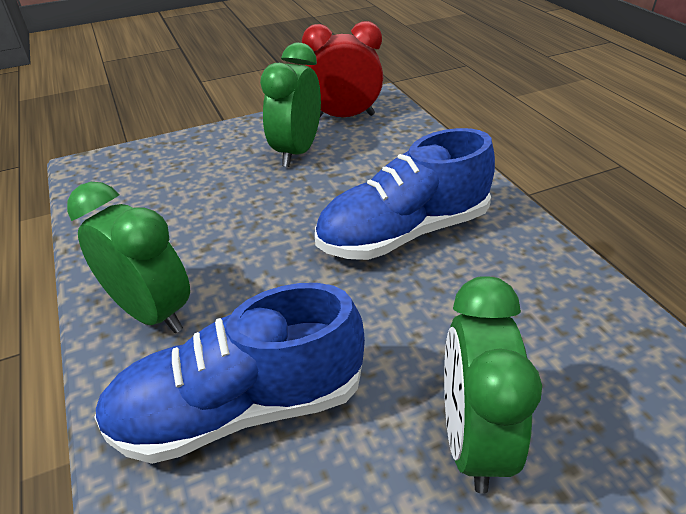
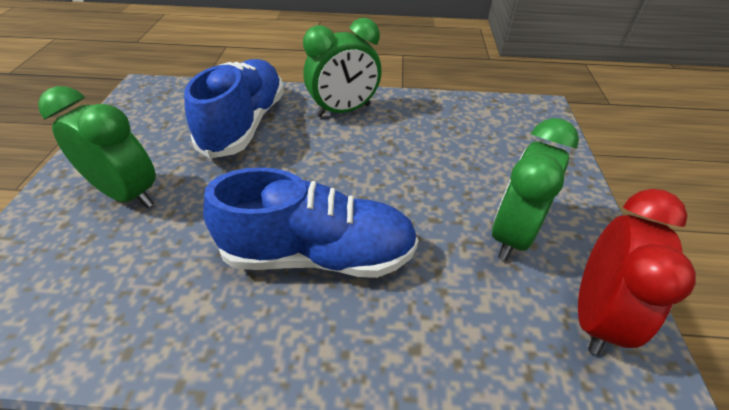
camera: 115 degrees right, 5 degrees up
(297, 152) = (512, 234): green clock -> green clock turned 105 degrees counterclockwise
(403, 233) = (318, 254): blue shoe -> blue shoe turned 90 degrees clockwise

